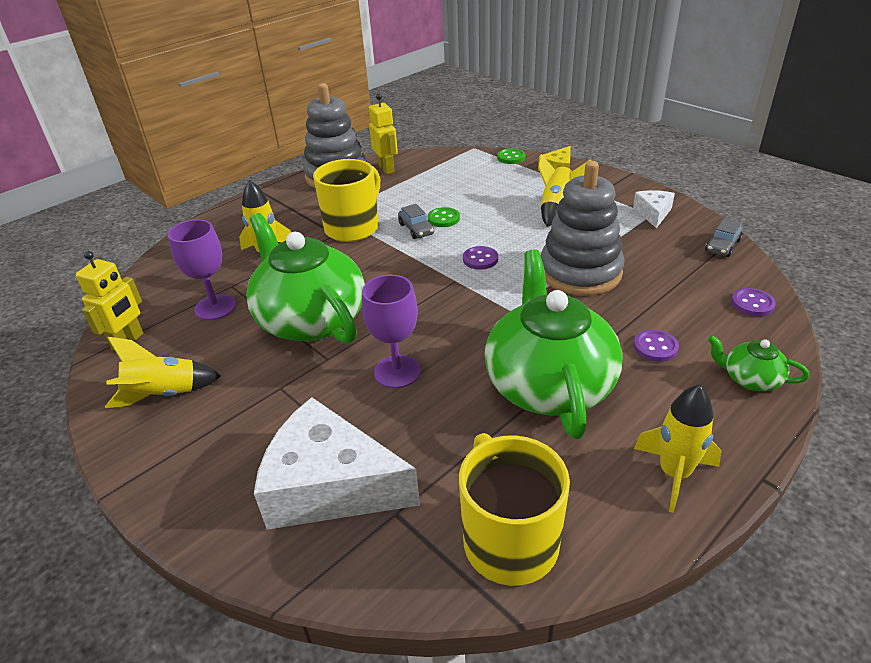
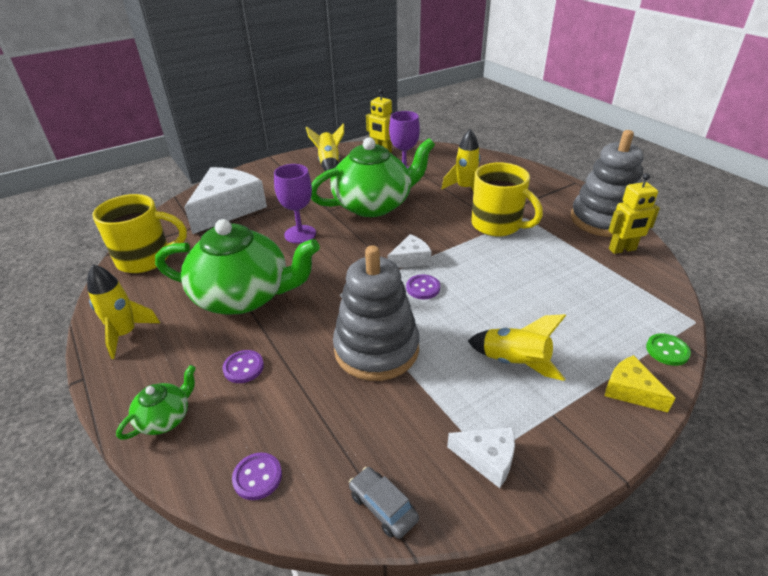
camera: 100 degrees right, 0 degrees up
(416, 229) = (487, 257): grey car -> none
(432, 273) = (410, 259): none -> white cheese
(443, 219) = (504, 275): green button -> none

